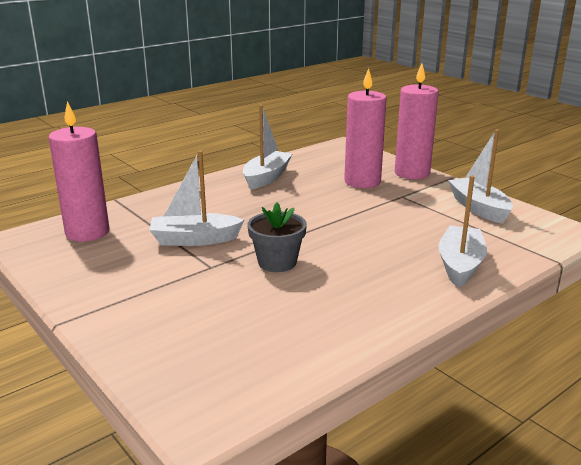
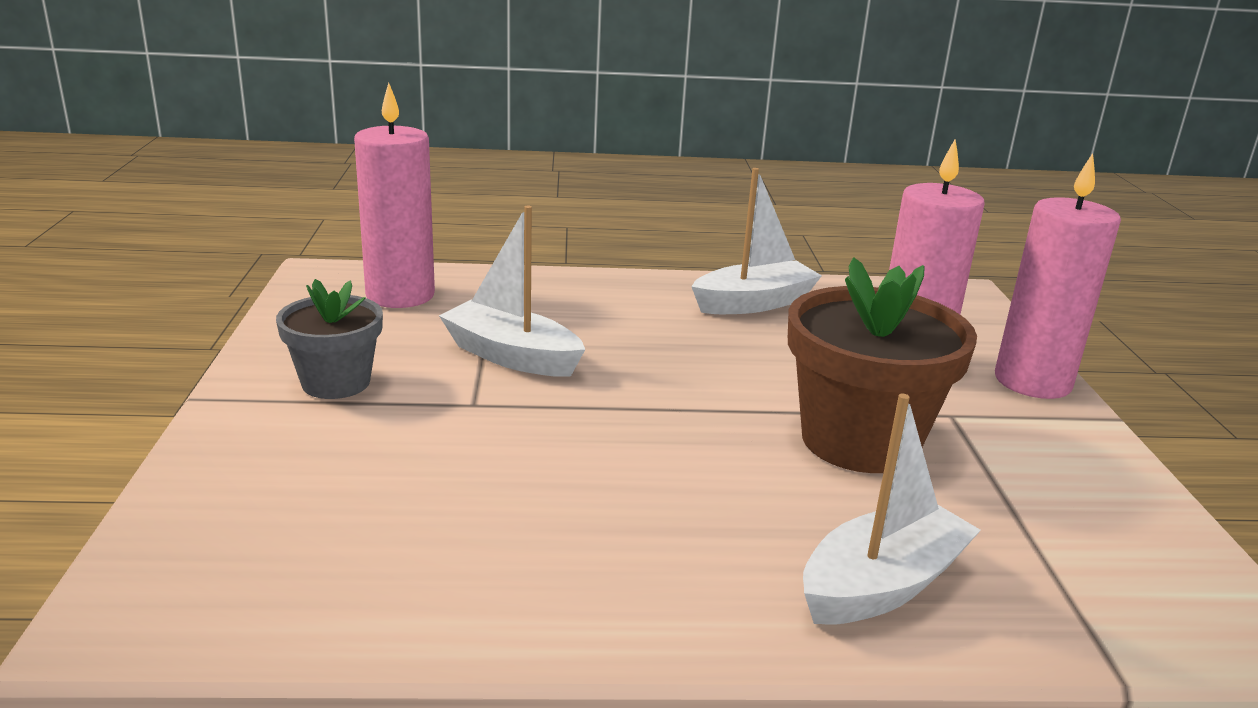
camera: 35 degrees right, 0 degrees up
(277, 262) = (572, 438): grey flower pot -> grey flower pot (336, 382)
(385, 218) = (859, 441): none -> brown flower pot
(479, 208) = (1085, 496): white boat -> none

